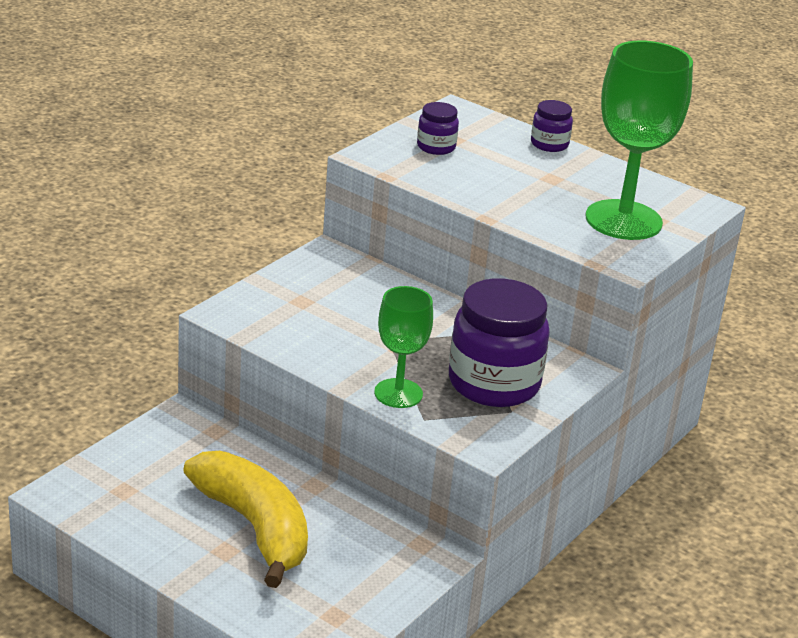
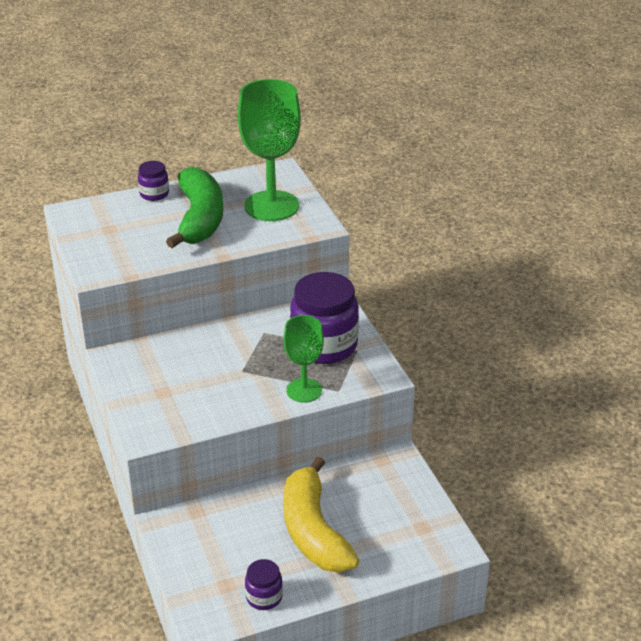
camera: 55 degrees left, 5 degrees up
(255, 527) = (313, 531): yellow banana -> yellow banana turned 105 degrees counterclockwise
(436, 147) = (112, 240): purple jar -> purple jar (264, 597)
(539, 184) = (200, 219): none -> green banana

